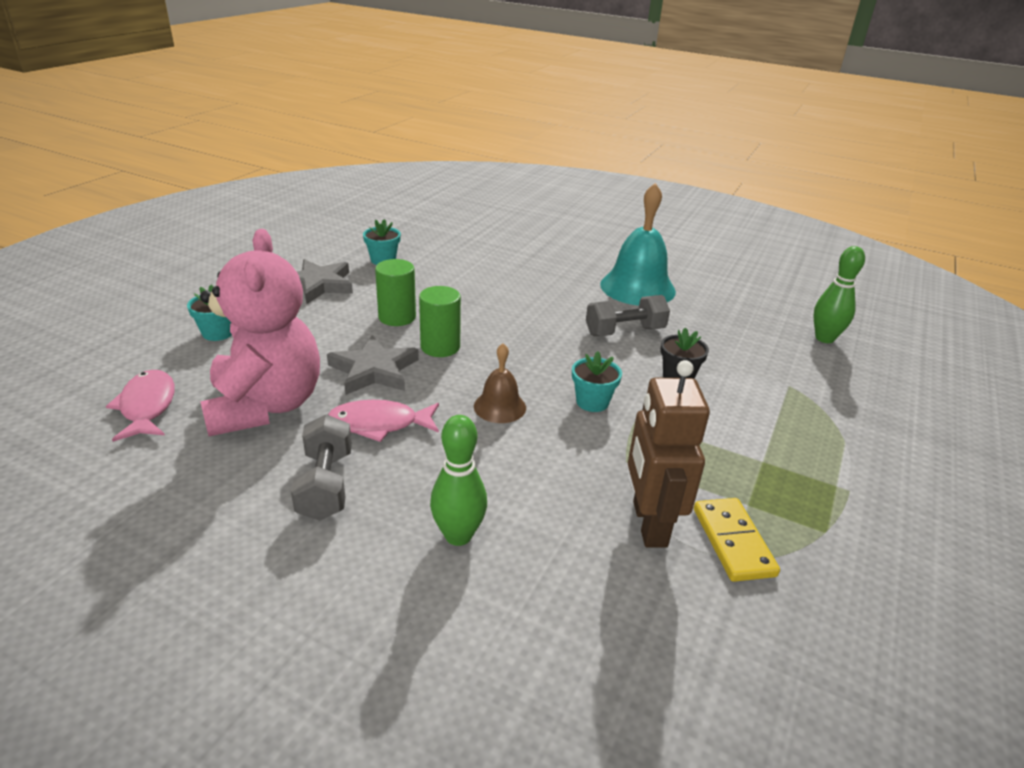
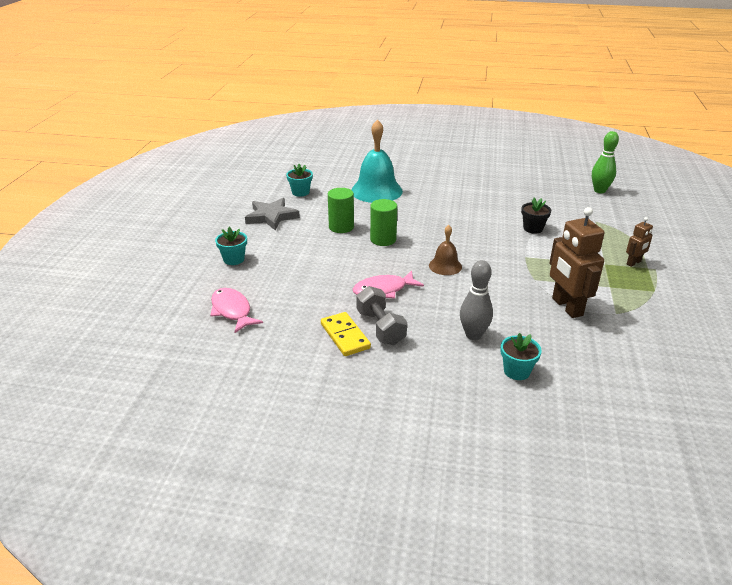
camera: 15 degrees left, 0 degrees up
(266, 406) = (306, 295): pink teddy bear -> none
(374, 370) = (354, 261): grey star -> none
(458, 535) = (473, 335): green bowling pin -> grey bowling pin
(592, 402) = (495, 252): turquoise flower pot -> turquoise flower pot (516, 371)
(624, 331) = (485, 209): grey dumbbell -> none
(637, 287) = (475, 180): turquoise bell -> turquoise bell (376, 191)
(733, 542) = (613, 305): yellow domino -> yellow domino (345, 336)
(815, 471) = (634, 263): none -> brown robot

